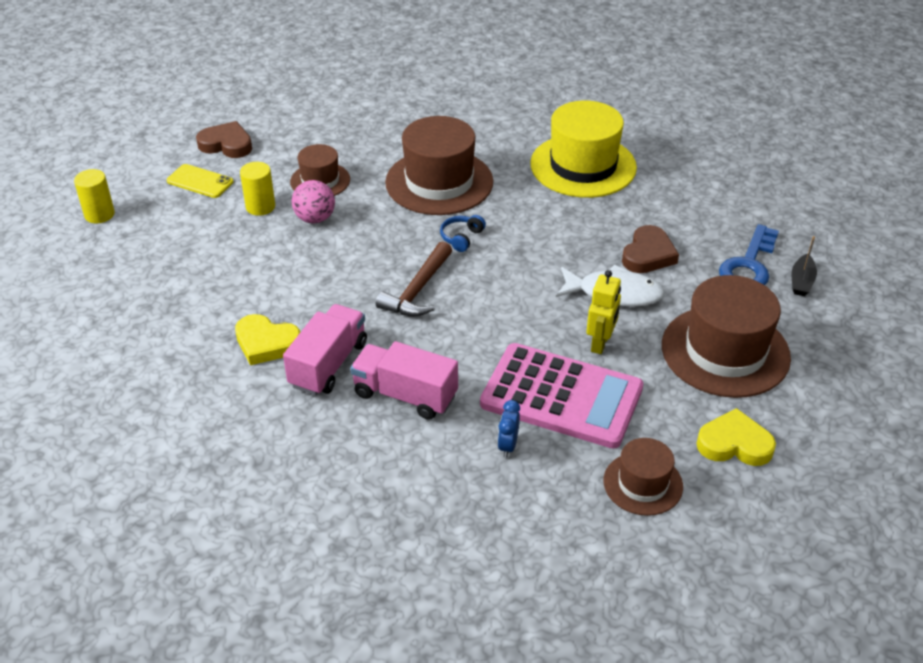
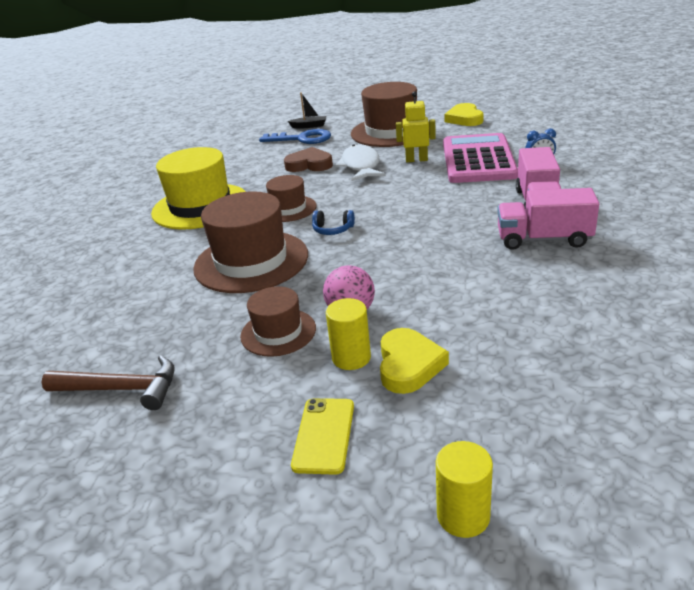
camera: 105 degrees left, 10 degrees down
(226, 144) = (220, 447): brown heart -> none
(266, 343) = (554, 275): yellow heart -> yellow heart (409, 365)
(418, 290) = (417, 229): brown hammer -> brown hammer (122, 389)
(643, 483) = (521, 130): brown hat -> brown hat (288, 209)

